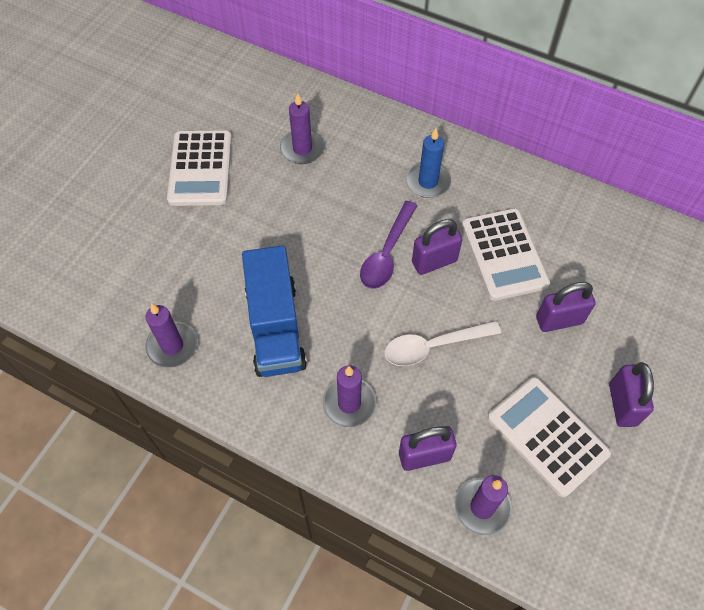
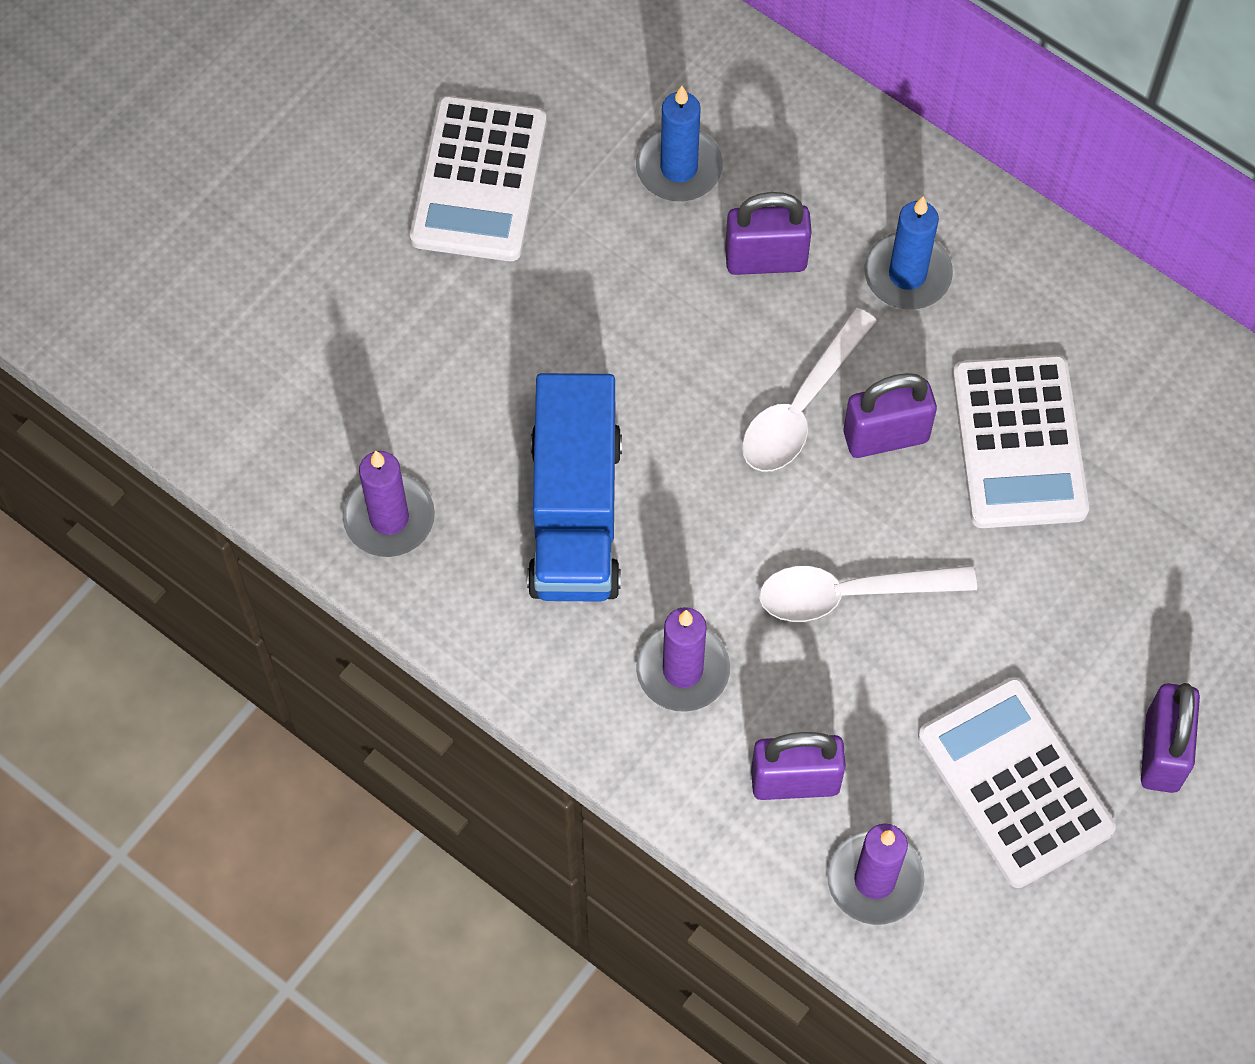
camera: 10 degrees right, 5 degrees up
(302, 149) = (679, 168): purple candle -> blue candle
(386, 254) = (800, 407): purple spoon -> white spoon
(559, 320) = (1089, 583): purple padlock -> purple padlock (765, 259)

